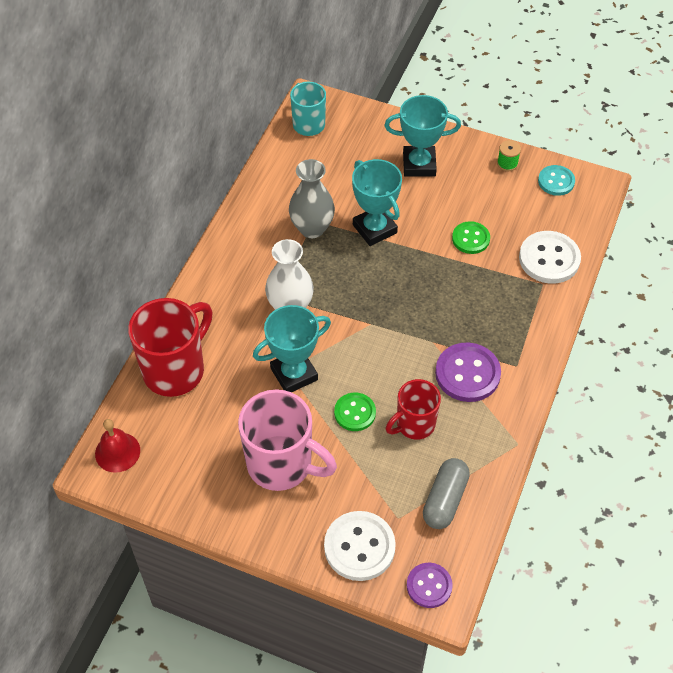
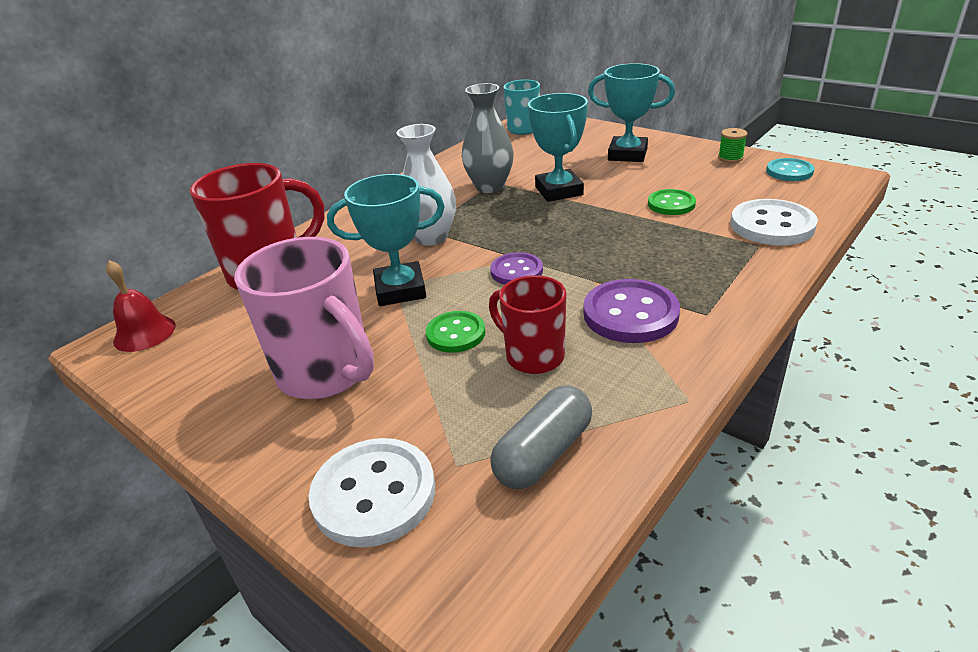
camera: 20 degrees right, 20 degrees down
(414, 424) = (533, 356): red mug -> red mug turned 60 degrees clockwise
(429, 586) = (462, 582): purple button -> purple button (516, 271)

